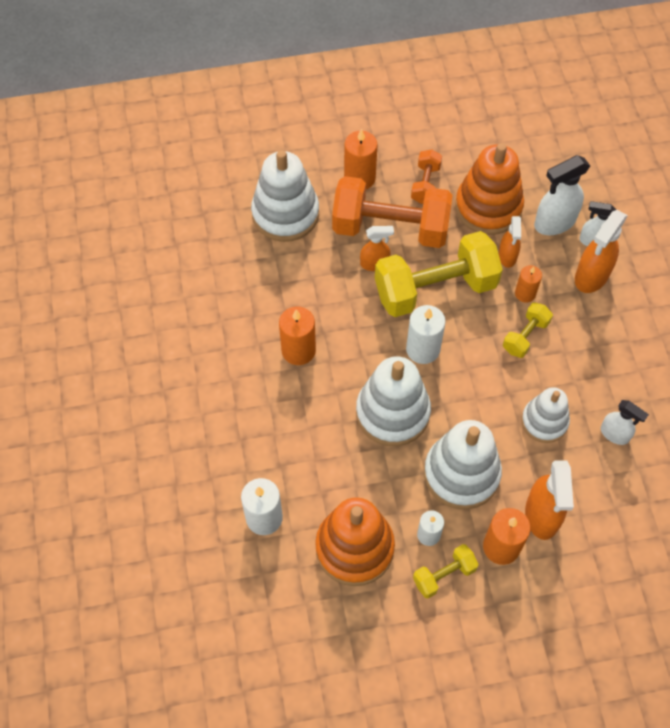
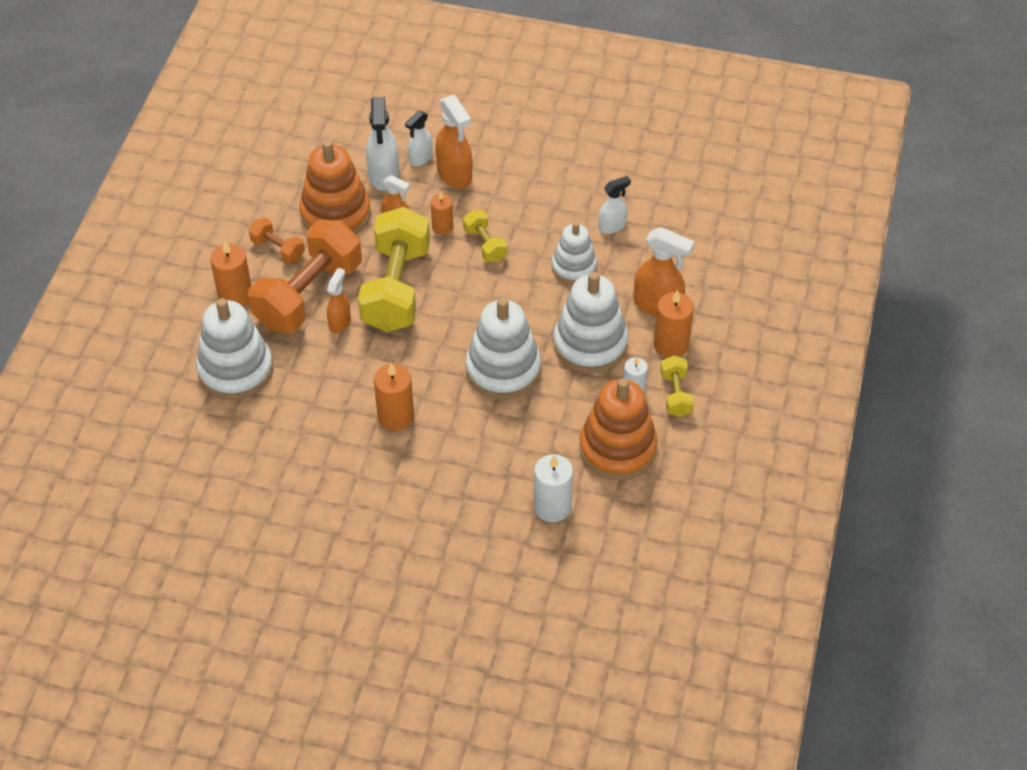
camera: 65 degrees left, 10 degrees down
(423, 349) = (452, 322): white candle -> none

